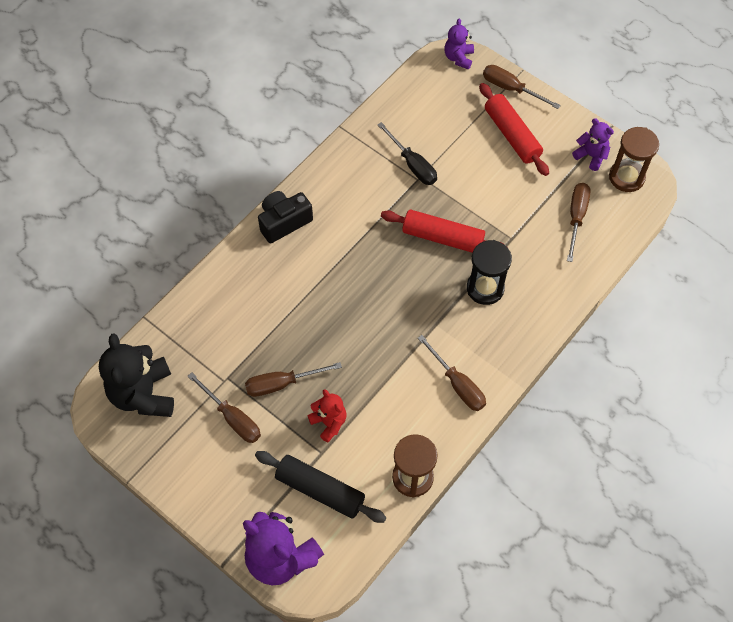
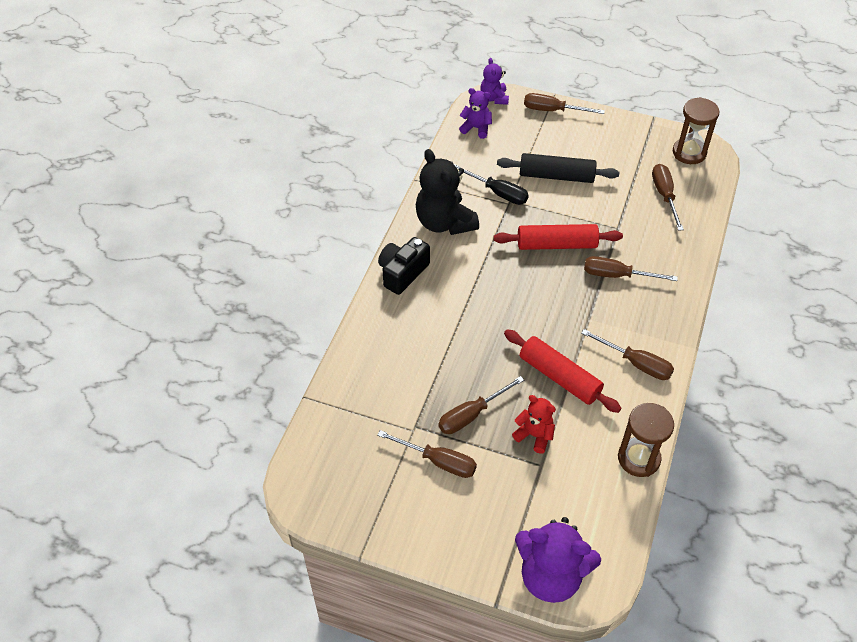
camera: 20 degrees left, 10 degrees down
(143, 394) = (338, 468): black teddy bear -> black teddy bear (444, 222)
(320, 490) = (557, 499): black rolling pin -> black rolling pin (556, 176)
(485, 288) = (617, 275): black hourglass -> brown screwdriver
(512, 135) = (573, 146): red rolling pin -> red rolling pin (559, 377)
(591, 156) = (650, 144): purple teddy bear -> purple teddy bear (476, 128)

